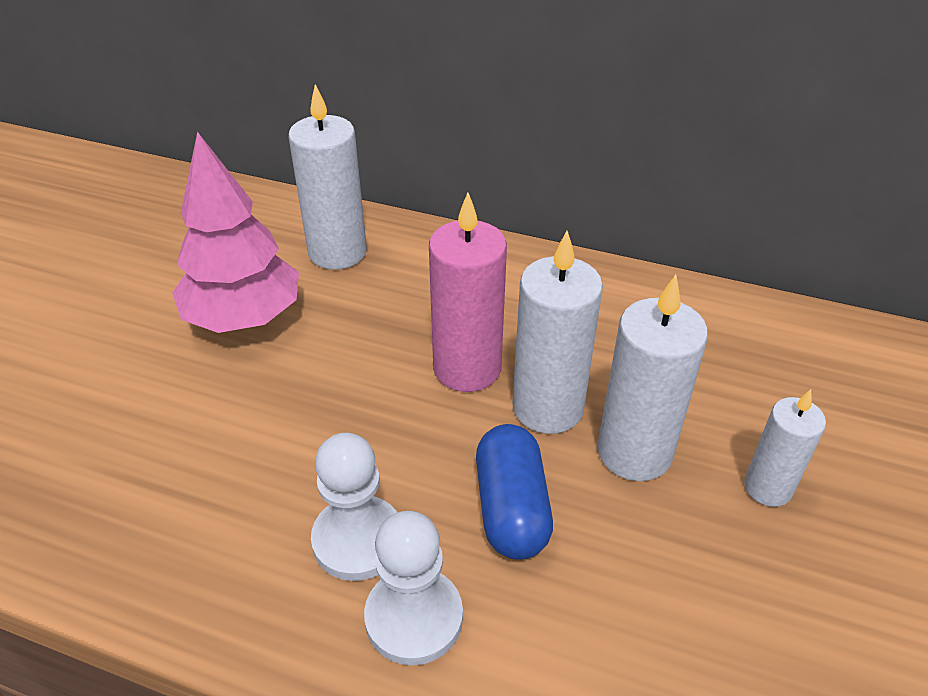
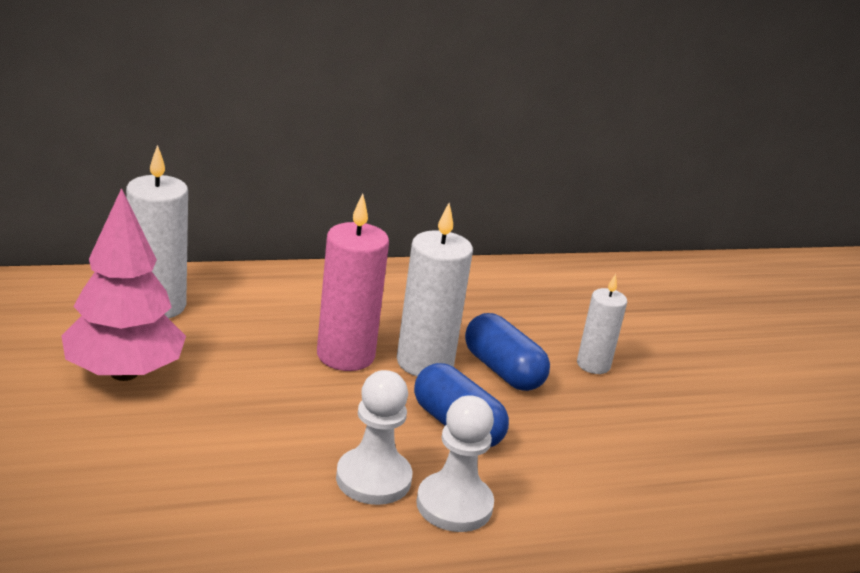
camera: 40 degrees left, 15 degrees down
(634, 452) = (502, 370): white candle -> blue capsule

